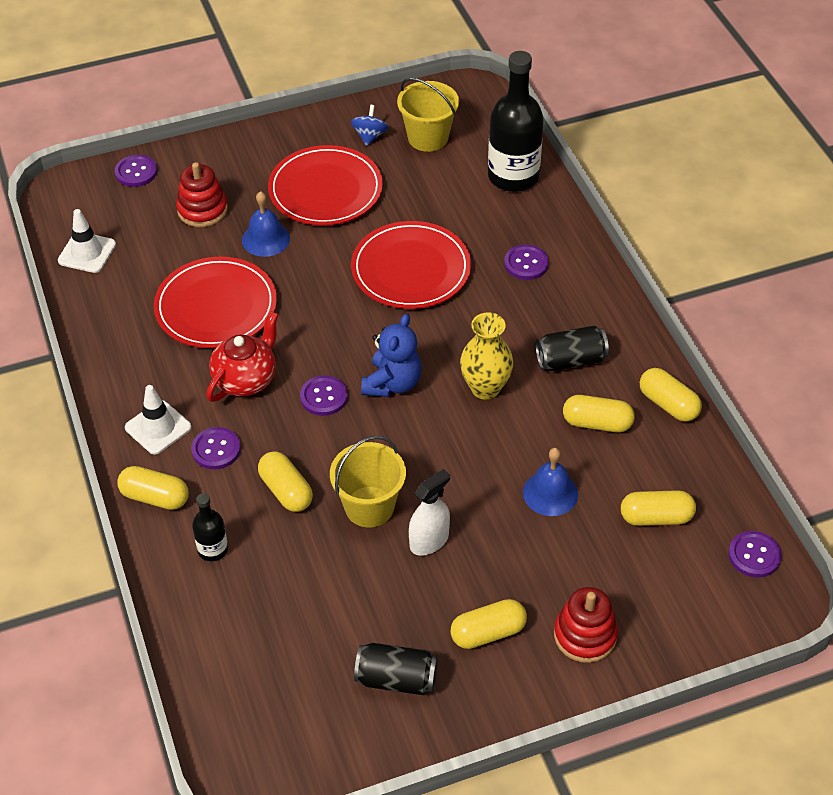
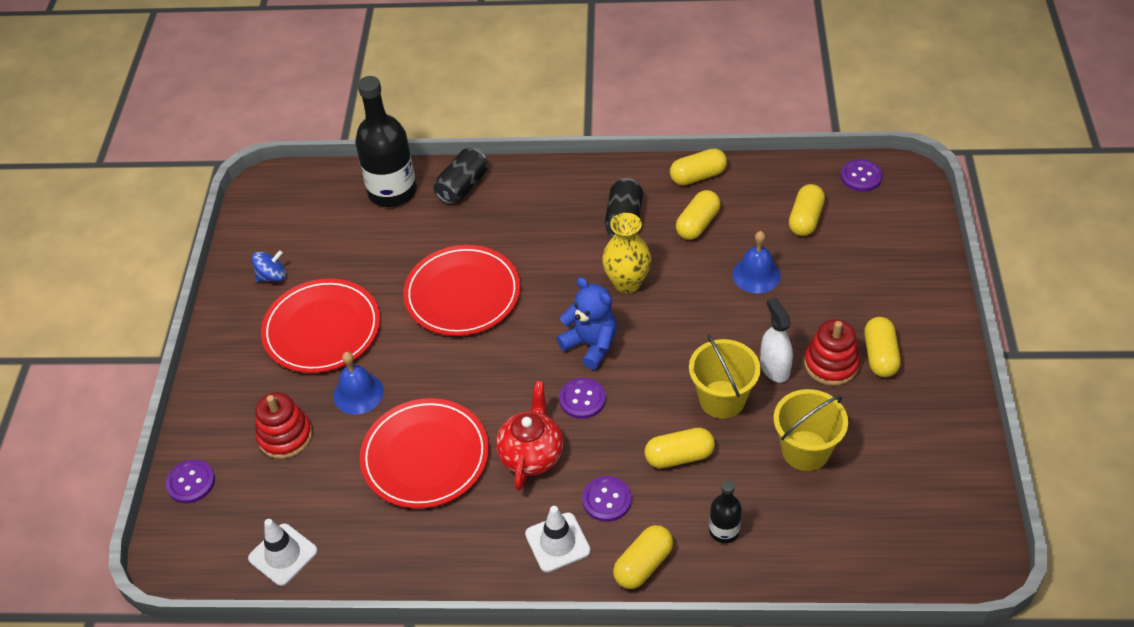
camera: 65 degrees left, 0 degrees up
(246, 379) = (531, 454): red teapot -> red teapot turned 45 degrees clockwise
(370, 136) = (272, 276): blue spinning top -> blue spinning top turned 120 degrees clockwise
(396, 679) = (906, 429): black can -> black can (463, 186)
(428, 138) = (304, 235): yellow bucket -> yellow bucket (805, 450)
(526, 263) = (501, 214): purple button -> none
(585, 635) = (901, 296): red stacking toy -> red stacking toy (831, 364)

